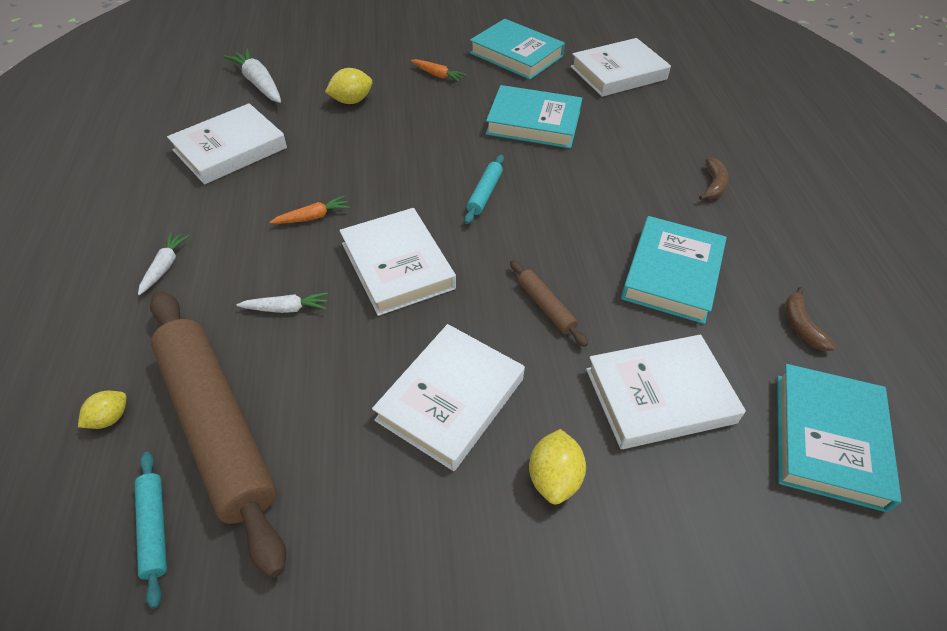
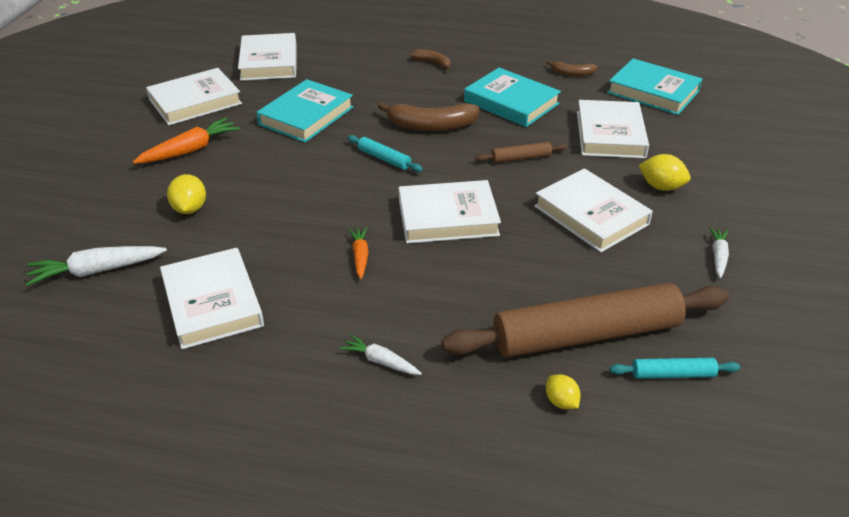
camera: 70 degrees left, 10 degrees down
(286, 308) = (471, 284): white carrot -> white carrot (718, 256)
(438, 75) = (190, 150): orange carrot -> orange carrot, size x1.68
(516, 54) = (195, 101): turquoise book -> white book
(570, 214) = (431, 126): none -> brown banana

